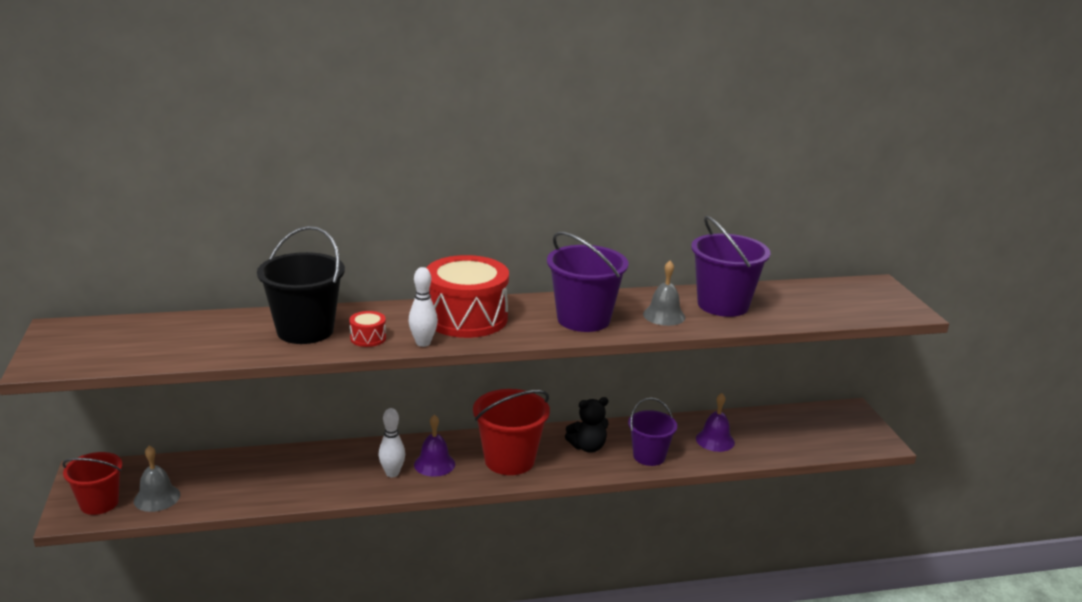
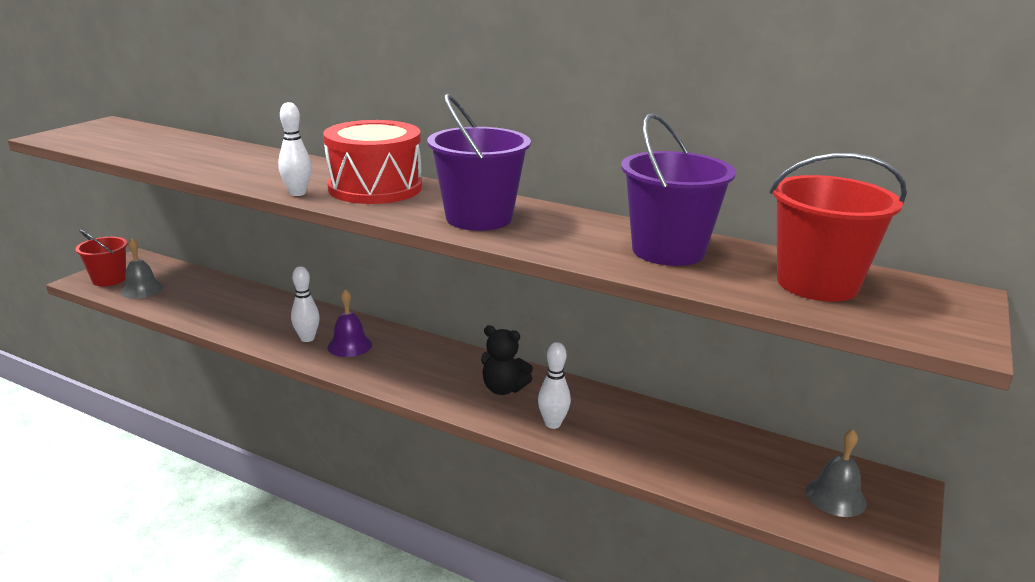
camera: 40 degrees right, 0 degrees up
(305, 330) = (238, 162): black bucket -> none
(368, 338) = (267, 178): red drum -> none
(509, 460) = (414, 369): red bucket -> red bucket (817, 284)
(649, 456) = (553, 424): purple bucket -> white bowling pin
(664, 315) = (573, 239): grey bell -> grey bell (835, 497)
(715, 440) = (654, 441): purple bell -> none

